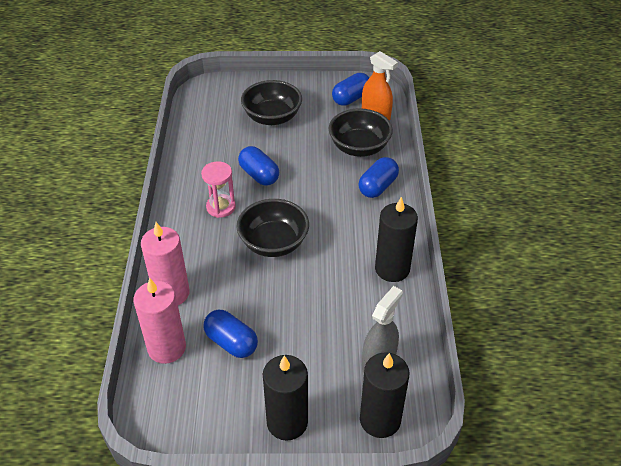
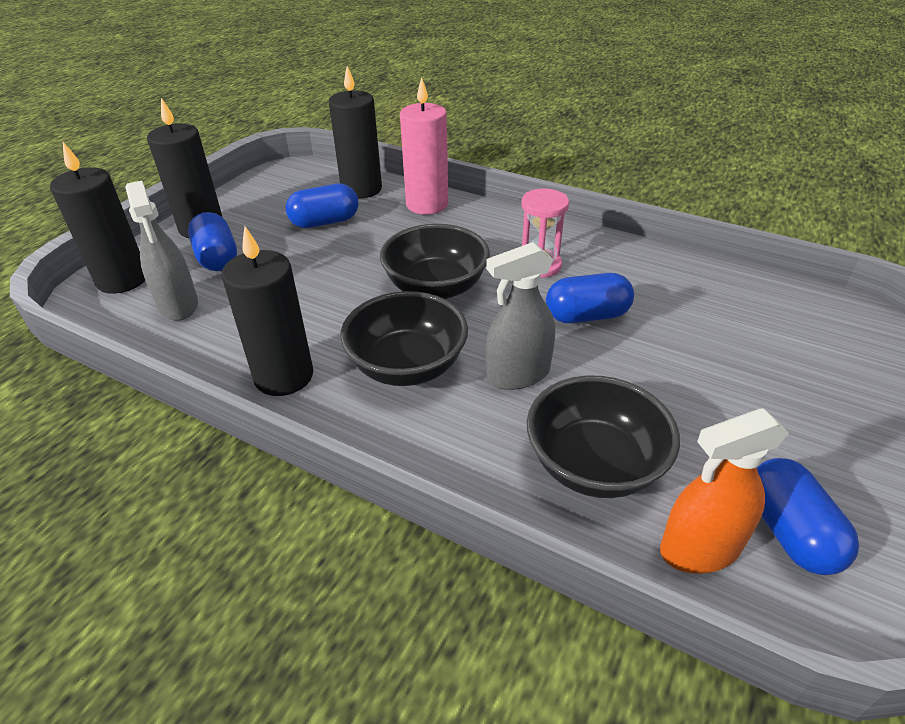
camera: 120 degrees right, 5 degrees down
(167, 348) = (361, 189): pink candle -> black candle
(272, 117) = (746, 378): black bowl -> black bowl (407, 366)
(323, 185) = (518, 374): none -> grey spray bottle
(377, 187) = (465, 441): blue capsule -> blue capsule (217, 258)

